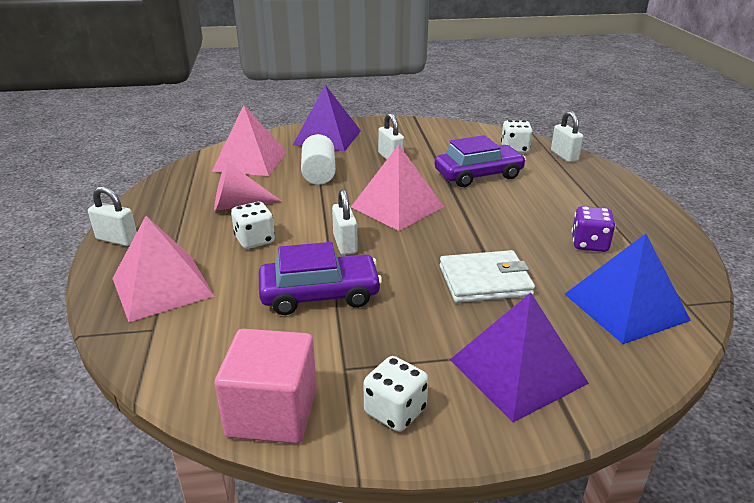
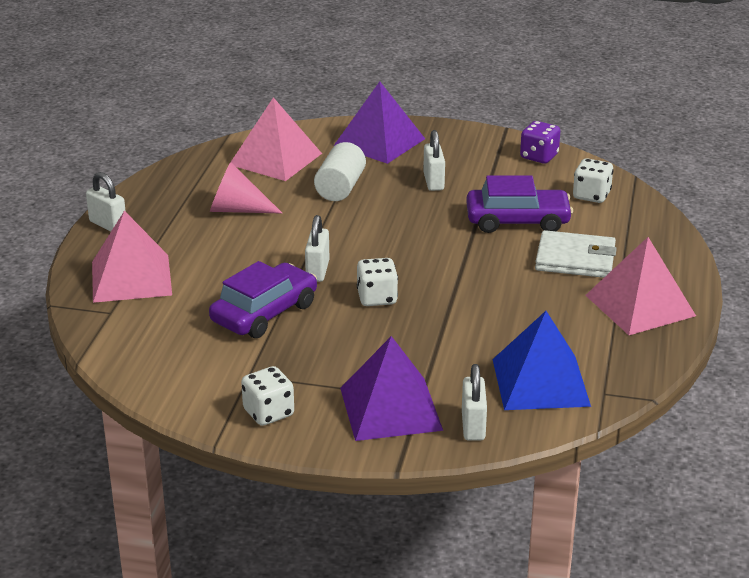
camera: 20 degrees right, 0 degrees up
(255, 240) = (234, 250): white dice -> white dice (377, 298)
(272, 412) = (175, 392): pink cube -> none
(320, 294) = (264, 313): purple car -> purple car turned 60 degrees counterclockwise
(397, 206) = (398, 241): pink pyramid -> pink pyramid (640, 305)
(485, 281) = (426, 332): white wallet -> white wallet (575, 259)
(564, 156) = (644, 215): white padlock -> white padlock (473, 426)
(589, 244) = (566, 319): purple dice -> purple dice (539, 156)

